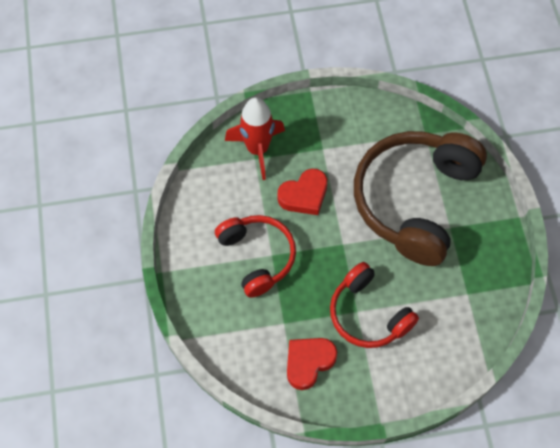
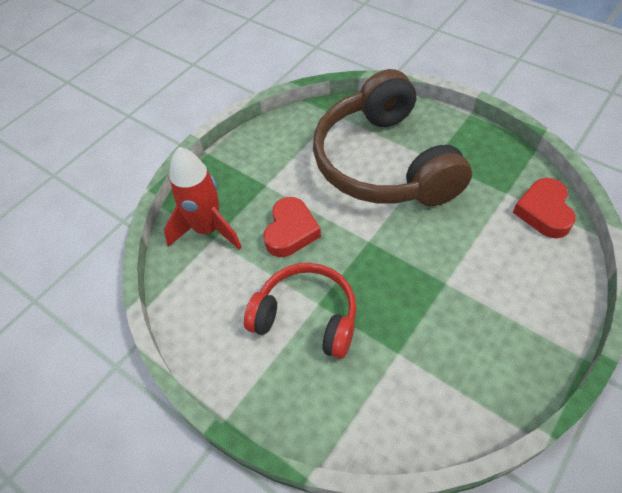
camera: 40 degrees left, 10 degrees down
(308, 362) = (461, 367): red heart -> red heart (544, 212)
(368, 314) = (457, 277): red headphones -> none

